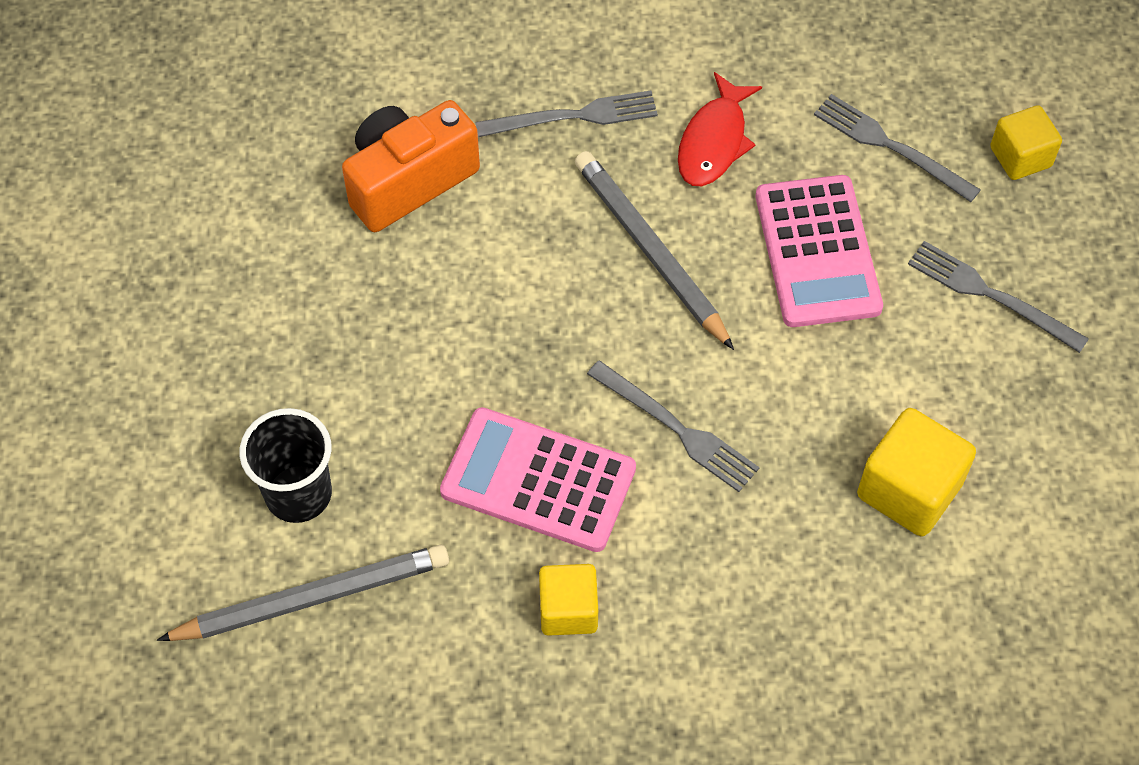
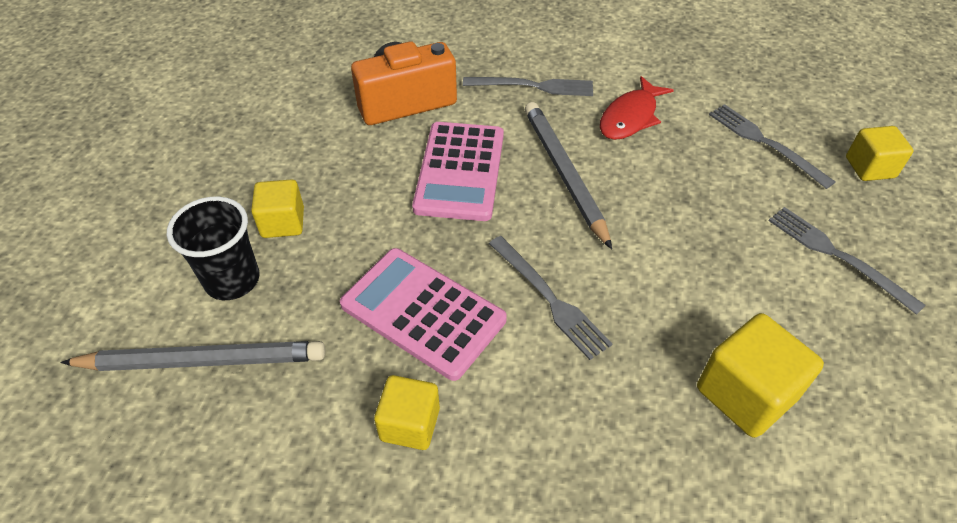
camera: 15 degrees right, 10 degrees down
(324, 403) = (283, 222): none -> yellow cube
(817, 252) = (695, 198): pink calculator -> pink calculator (460, 171)

